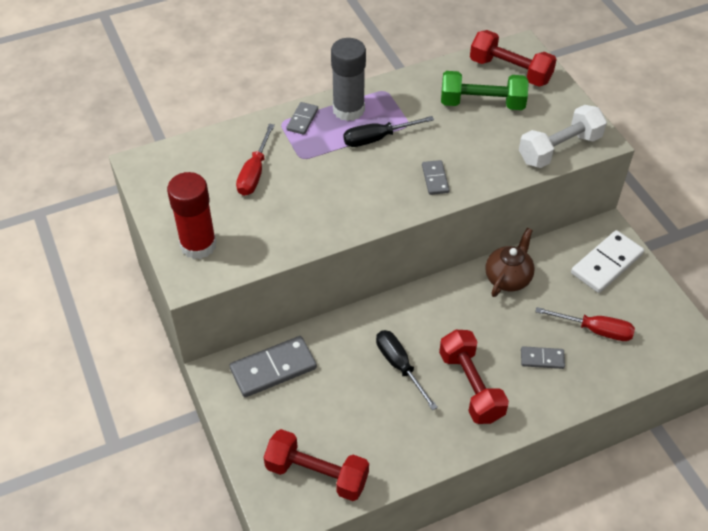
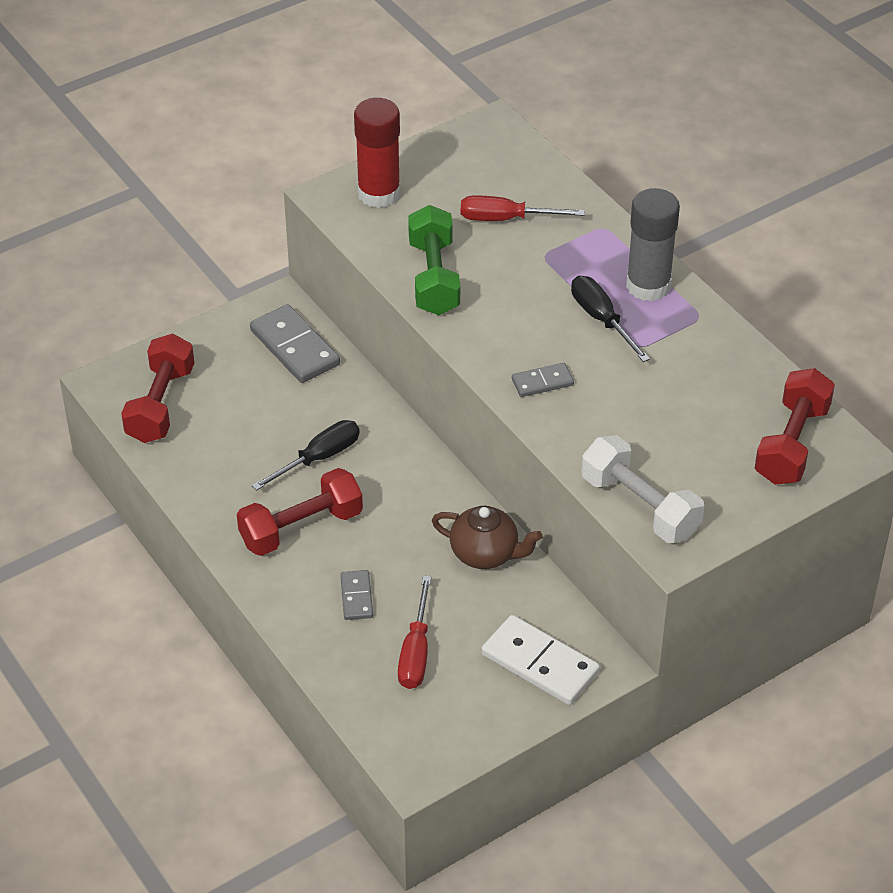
camera: 80 degrees right, 5 degrees down
(302, 120) = (614, 246): grey domino -> none
(482, 103) = (708, 418): green dumbbell -> green dumbbell (434, 277)

